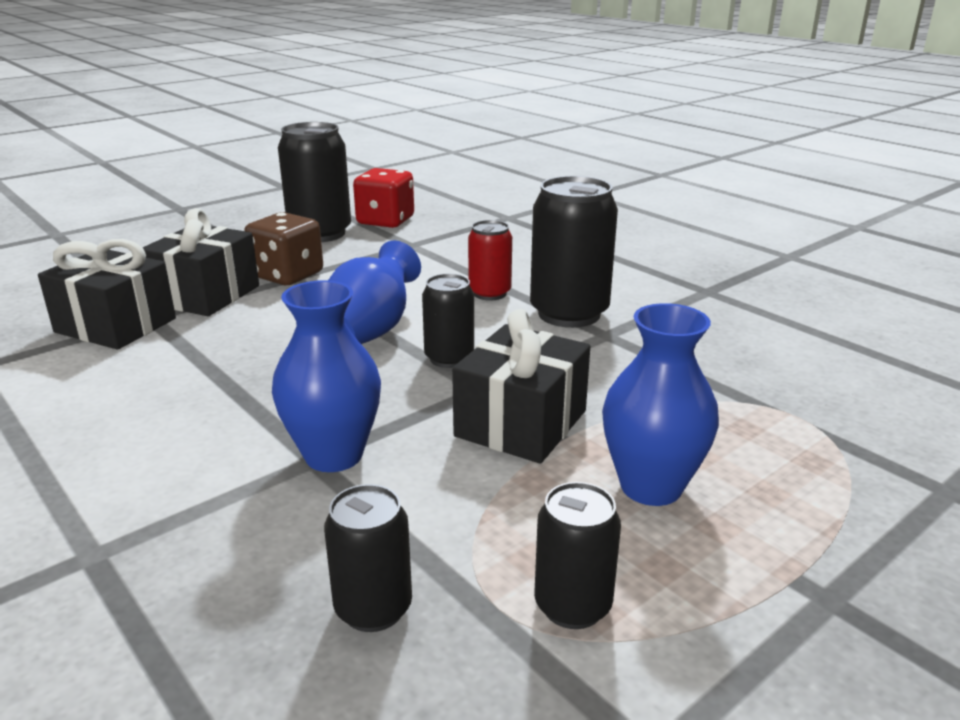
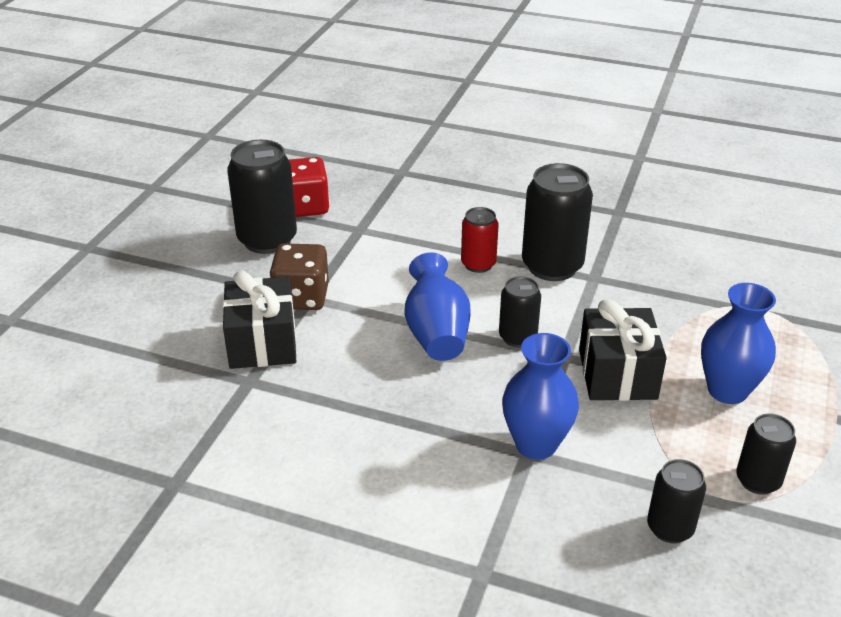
camera: 30 degrees left, 10 degrees up
(116, 325) = (232, 400): black gift -> none

